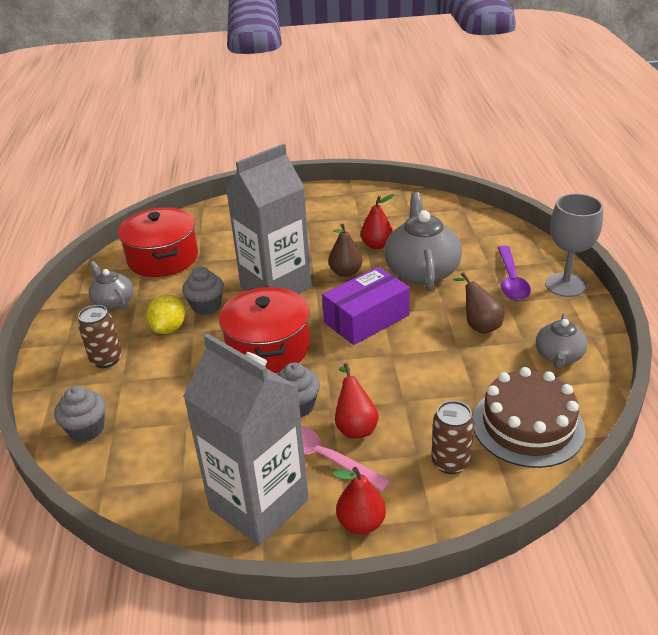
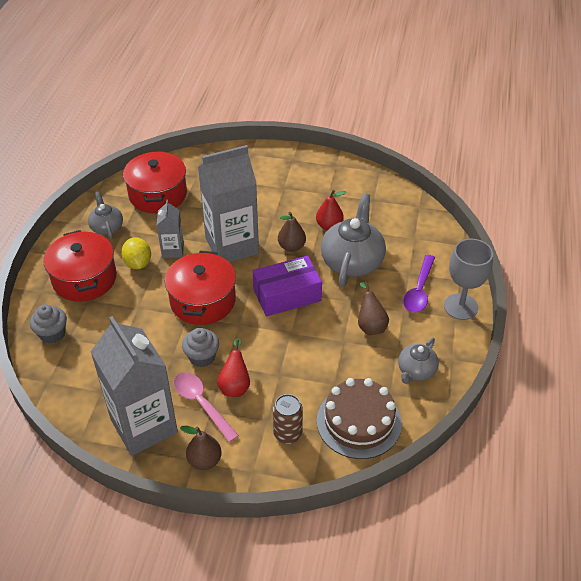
camera: 15 degrees right, 10 degrees up
(106, 359) = (84, 278): brown can -> red pot
(169, 328) = (138, 263): yellow lemon -> yellow lemon turned 45 degrees counterclockwise
(206, 306) = (173, 250): grey cupcake -> grey carton
(361, 523) = (204, 460): red pear -> brown pear

